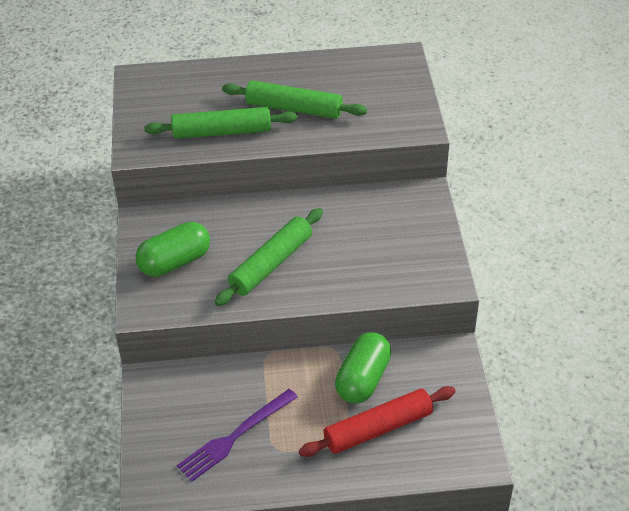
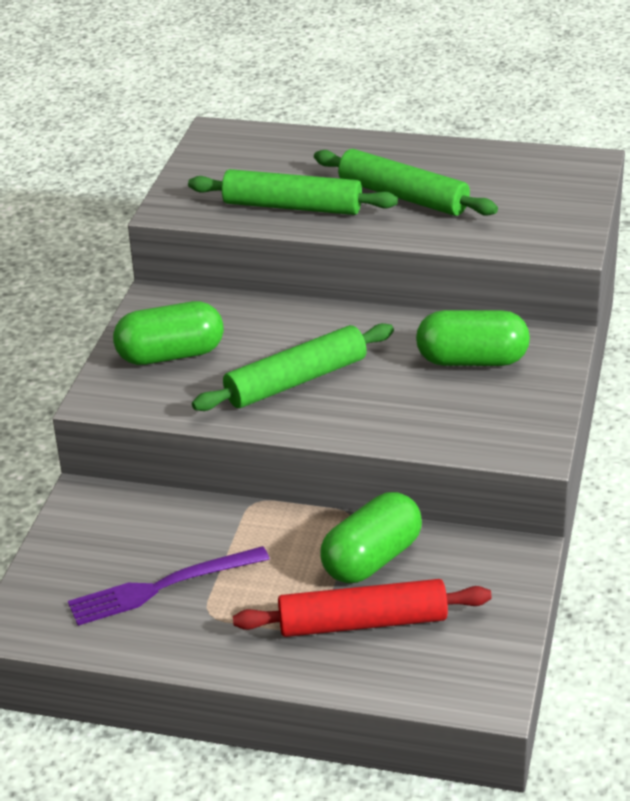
camera: 20 degrees right, 10 degrees down
(379, 221) = (472, 360): none -> green capsule

